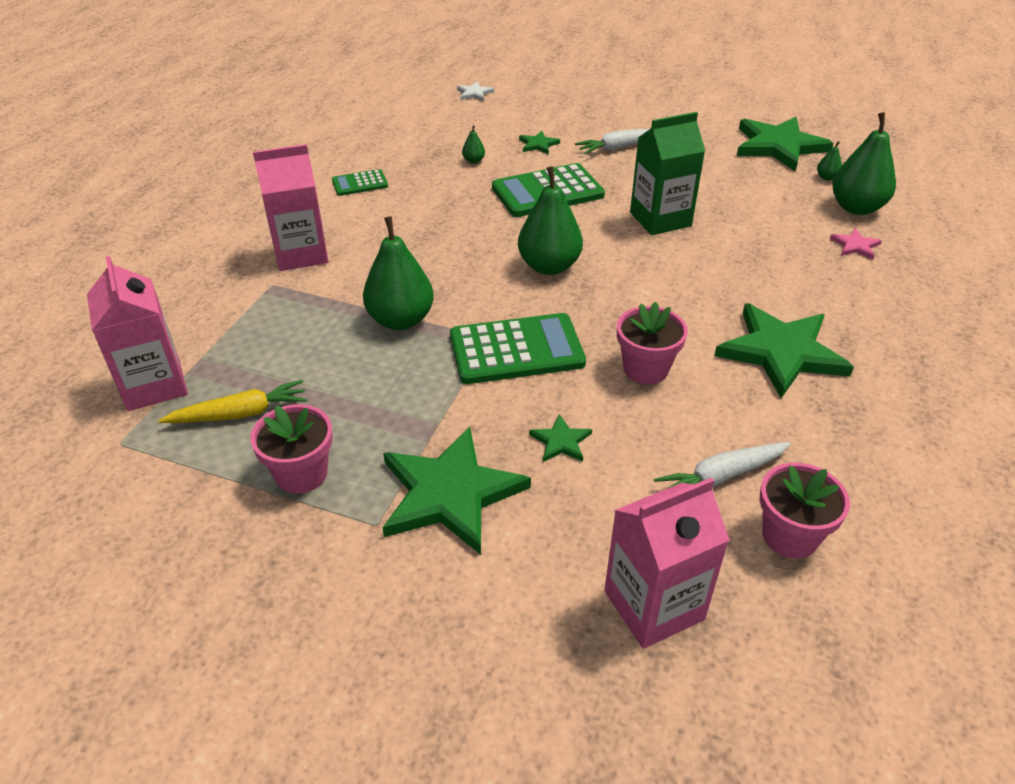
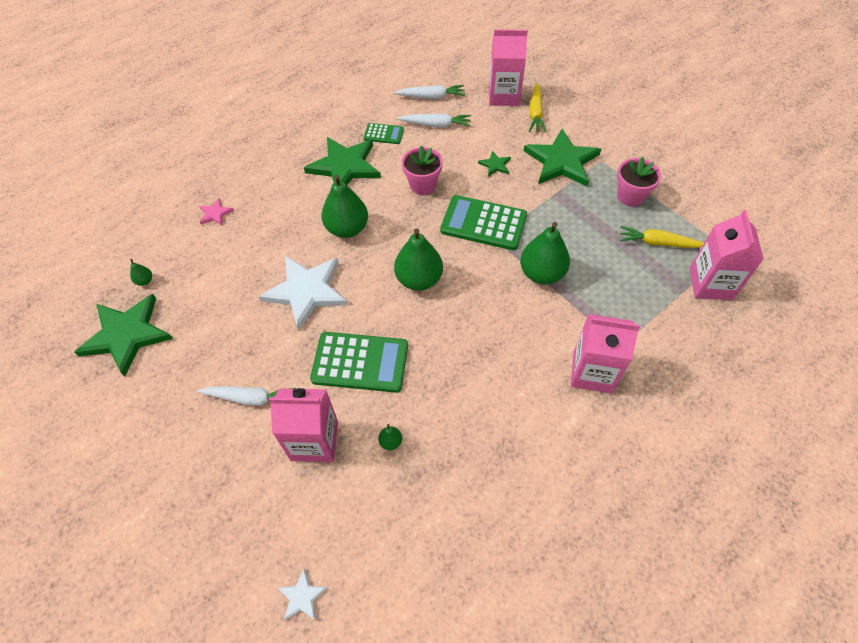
camera: 150 degrees left, 15 degrees up
(360, 183) = (512, 454): green calculator -> green calculator (383, 134)
(538, 144) = (314, 441): green star -> pink carton
(558, 586) = (535, 113): none -> yellow carrot
(660, 219) = (306, 291): green carton -> white star
(789, 536) = (431, 97): pink flower pot -> white carrot
(856, 208) = (169, 243): green pear -> green pear (347, 228)

